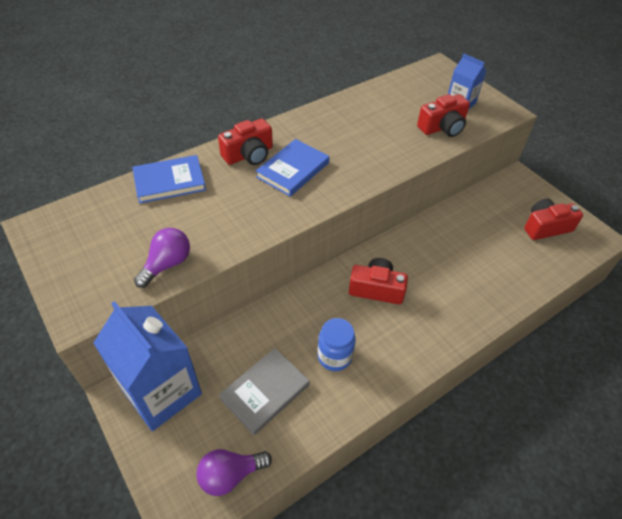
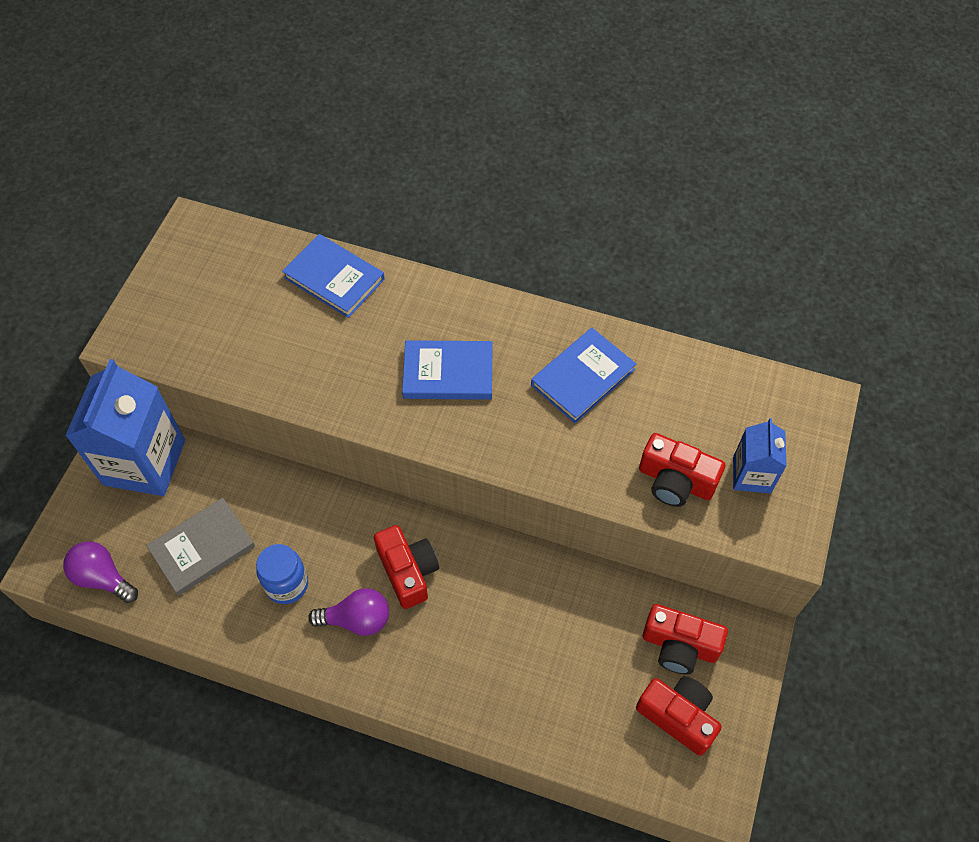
camera: 55 degrees right, 10 degrees up
(167, 264) = (226, 360): purple light bulb -> purple light bulb (357, 619)
(249, 154) = (436, 315): red camera -> red camera (679, 645)
(265, 392) = (202, 548): grey book -> grey book turned 45 degrees counterclockwise
(350, 125) = (582, 377): none -> blue book

